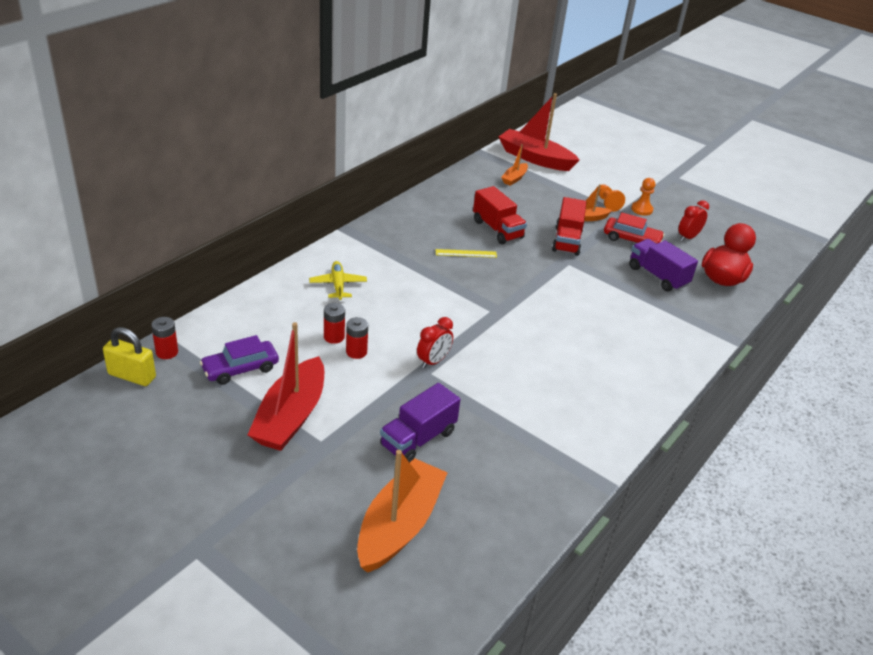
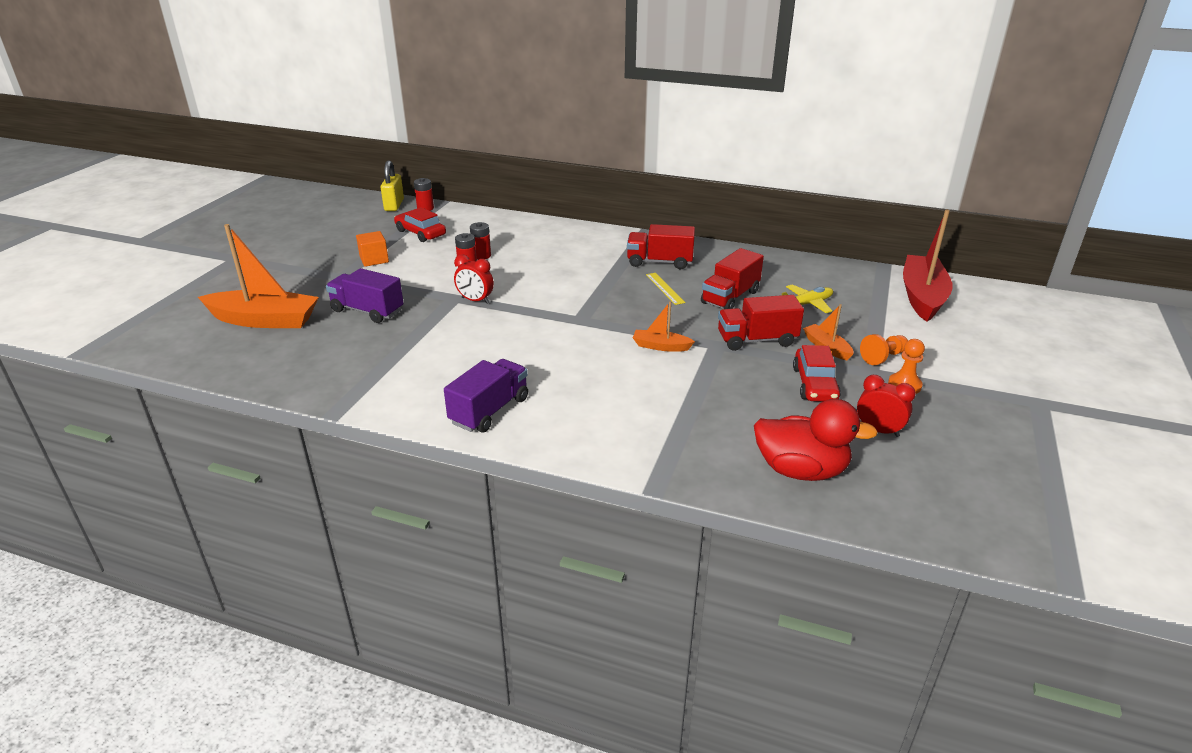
camera: 75 degrees right, 5 degrees down
(240, 368) = (420, 233): purple car -> red car
(291, 416) = (374, 260): red boat -> orange cube
(338, 285) = (555, 244): yellow plane -> yellow plane (806, 304)
(415, 241) = (659, 262): none -> red truck
(514, 178) = (854, 291): orange boat -> orange boat (660, 346)
(658, 276) = (747, 412): purple truck -> purple truck (489, 411)

